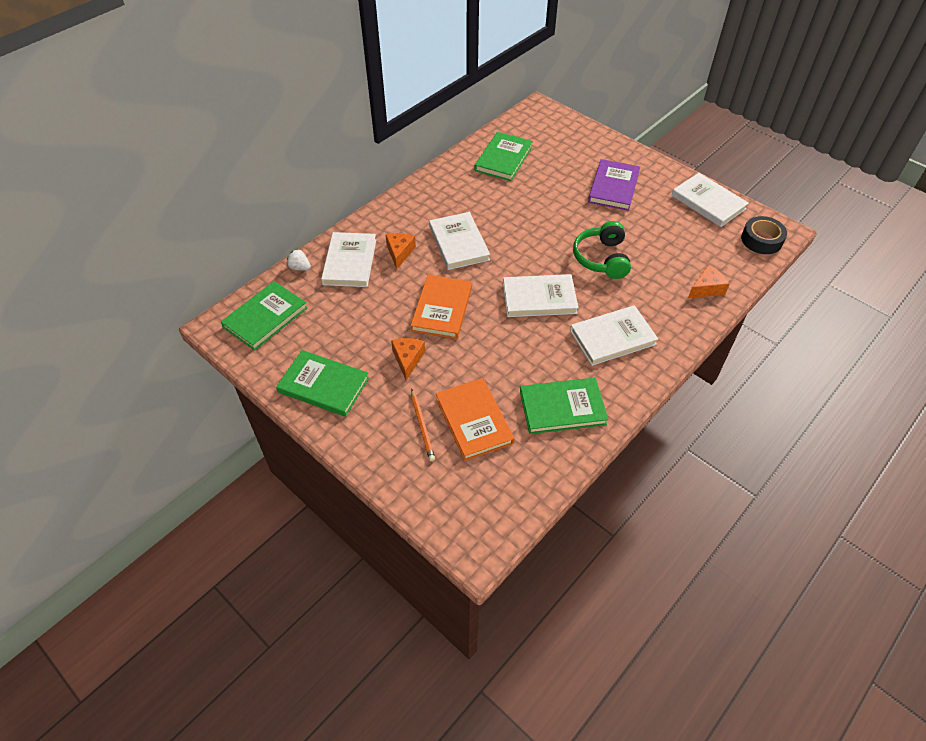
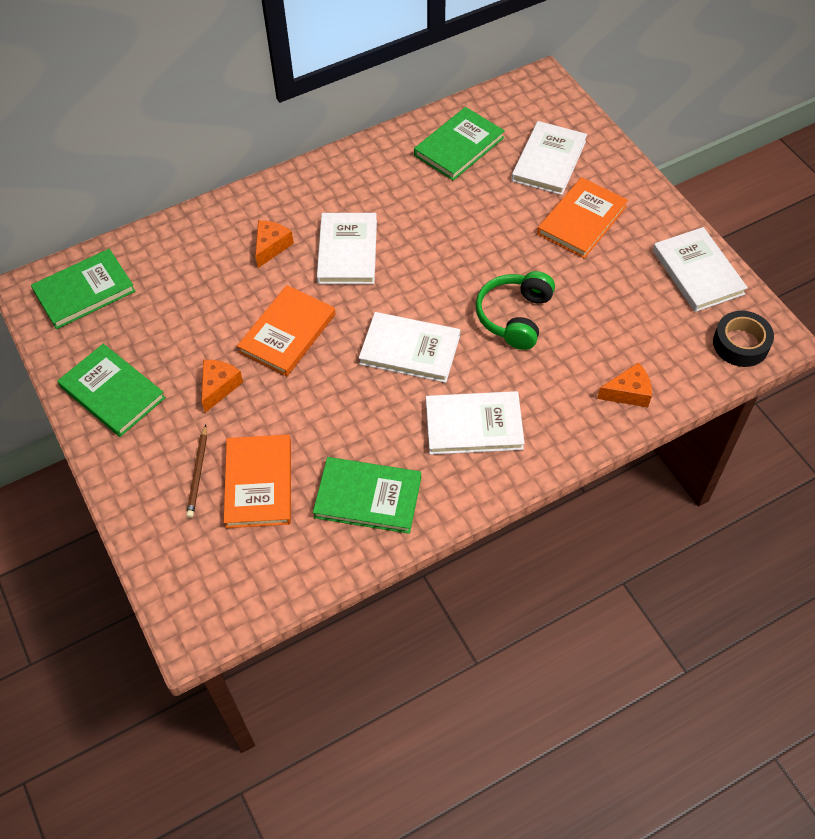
camera: 20 degrees right, 5 degrees up
(300, 267) = (148, 237): white strawberry -> none
(350, 262) = (208, 244): white book -> white book (549, 161)
(422, 426) = (198, 473): orange pencil -> brown pencil
(613, 187) = (582, 220): purple book -> orange book

